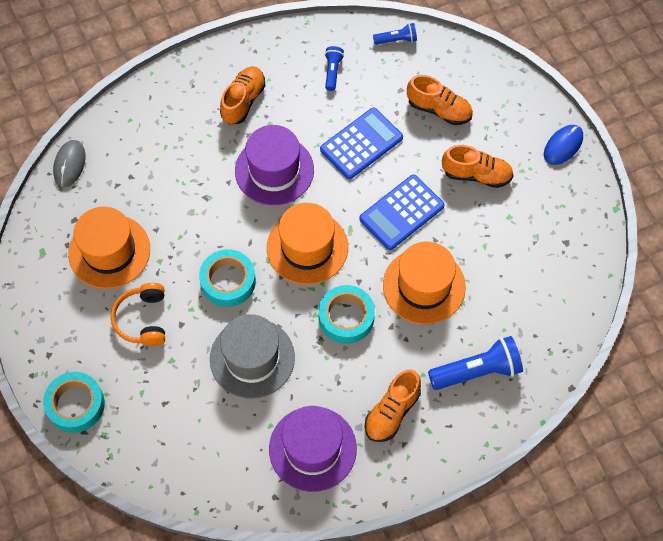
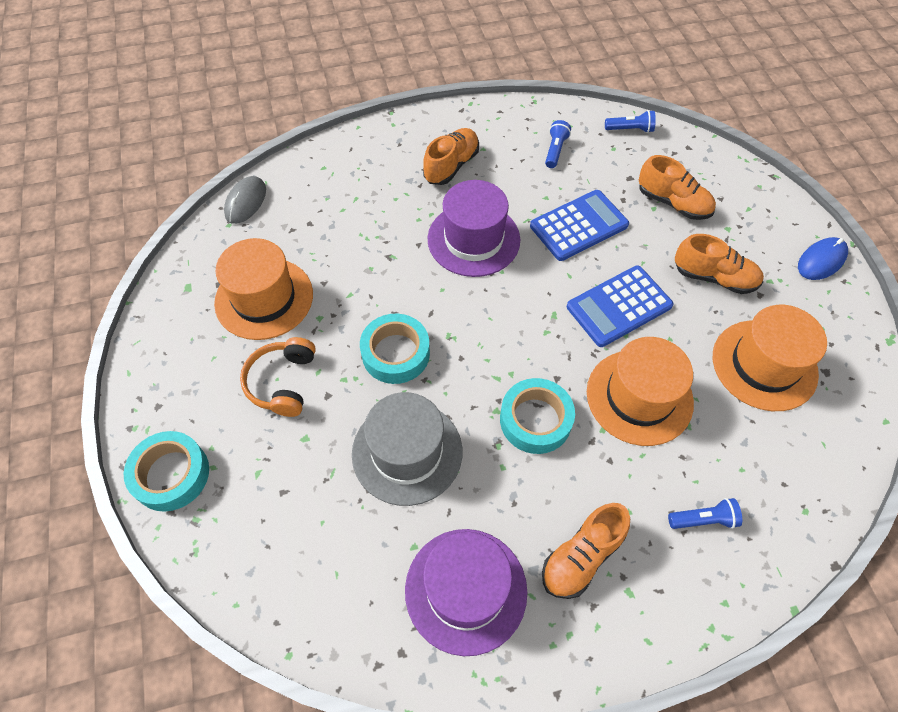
camera: 10 degrees right, 5 degrees down
(307, 247) = (498, 329): orange hat -> orange hat (764, 365)
(477, 371) = (703, 519): blue flashlight -> blue flashlight, size x0.54

